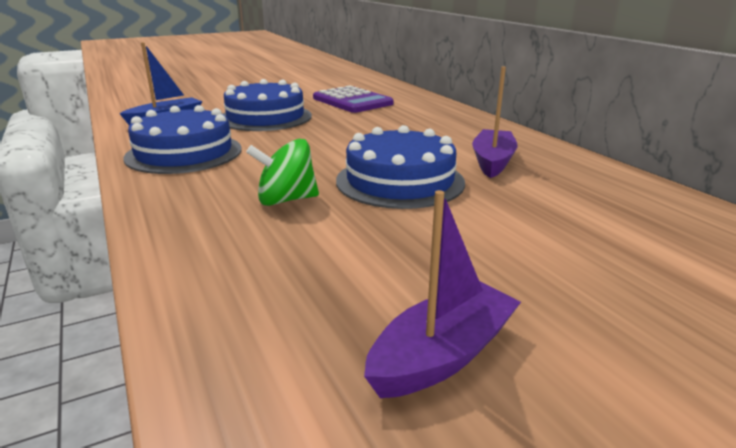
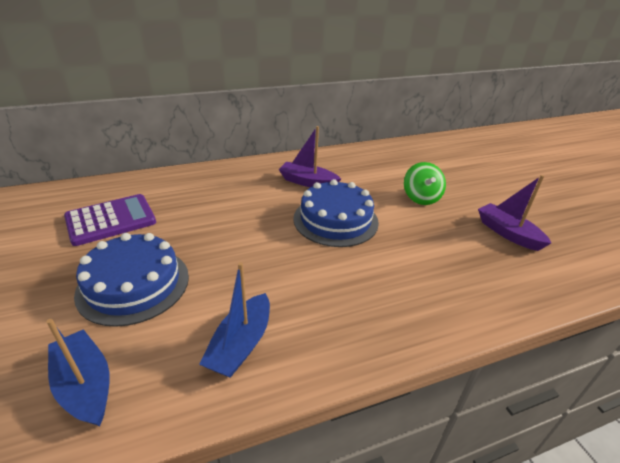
camera: 85 degrees left, 10 degrees up
(184, 153) = (241, 344): blue cake -> blue boat
(286, 200) = (365, 271): green spinning top -> green spinning top (421, 198)

